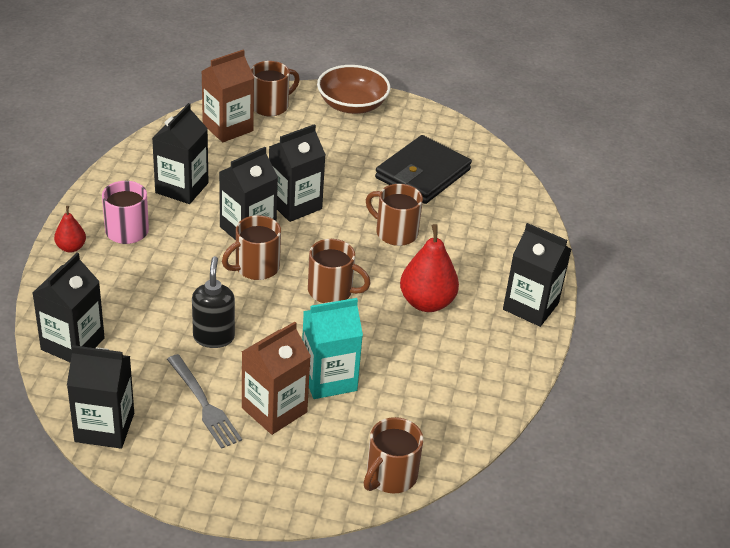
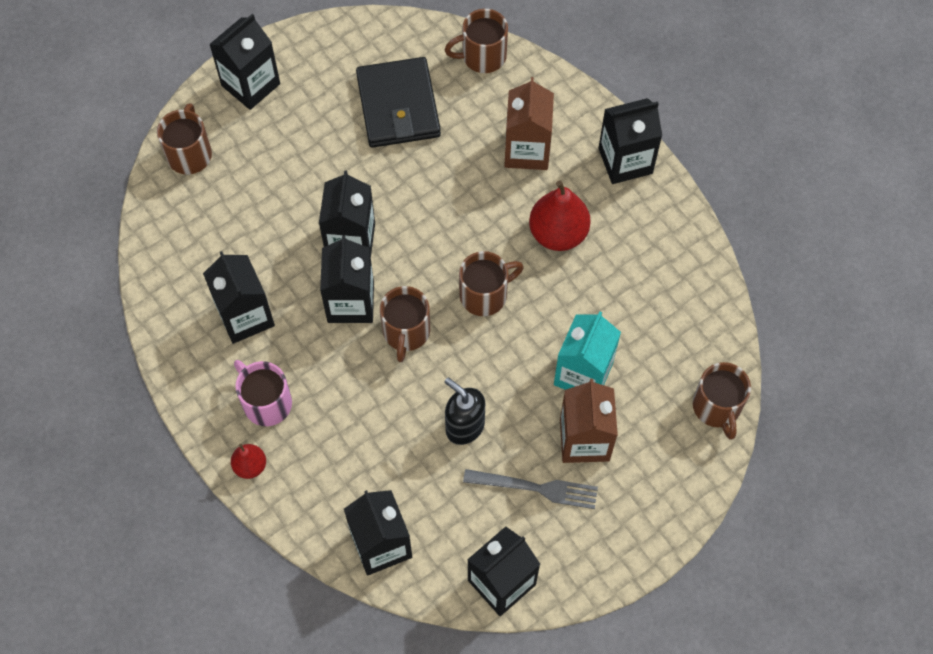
camera: 45 degrees left, 25 degrees up
(228, 128) = (190, 214): brown carton -> brown carton (527, 150)
(352, 105) = (250, 84): brown bowl -> black carton
(395, 232) = (455, 189): brown mug -> brown mug (482, 56)

